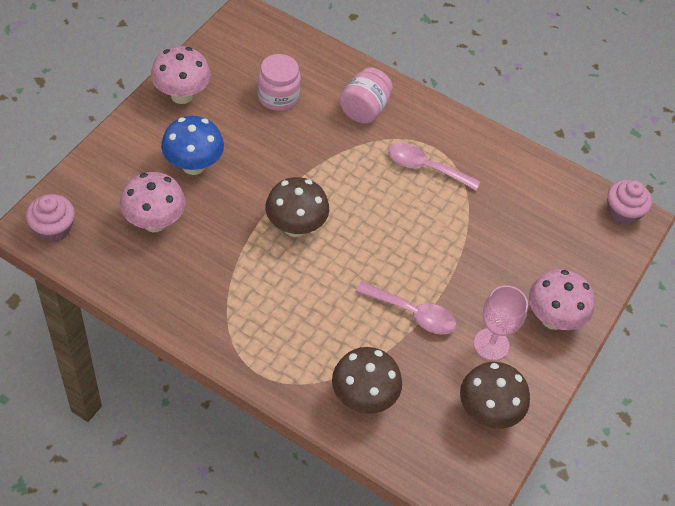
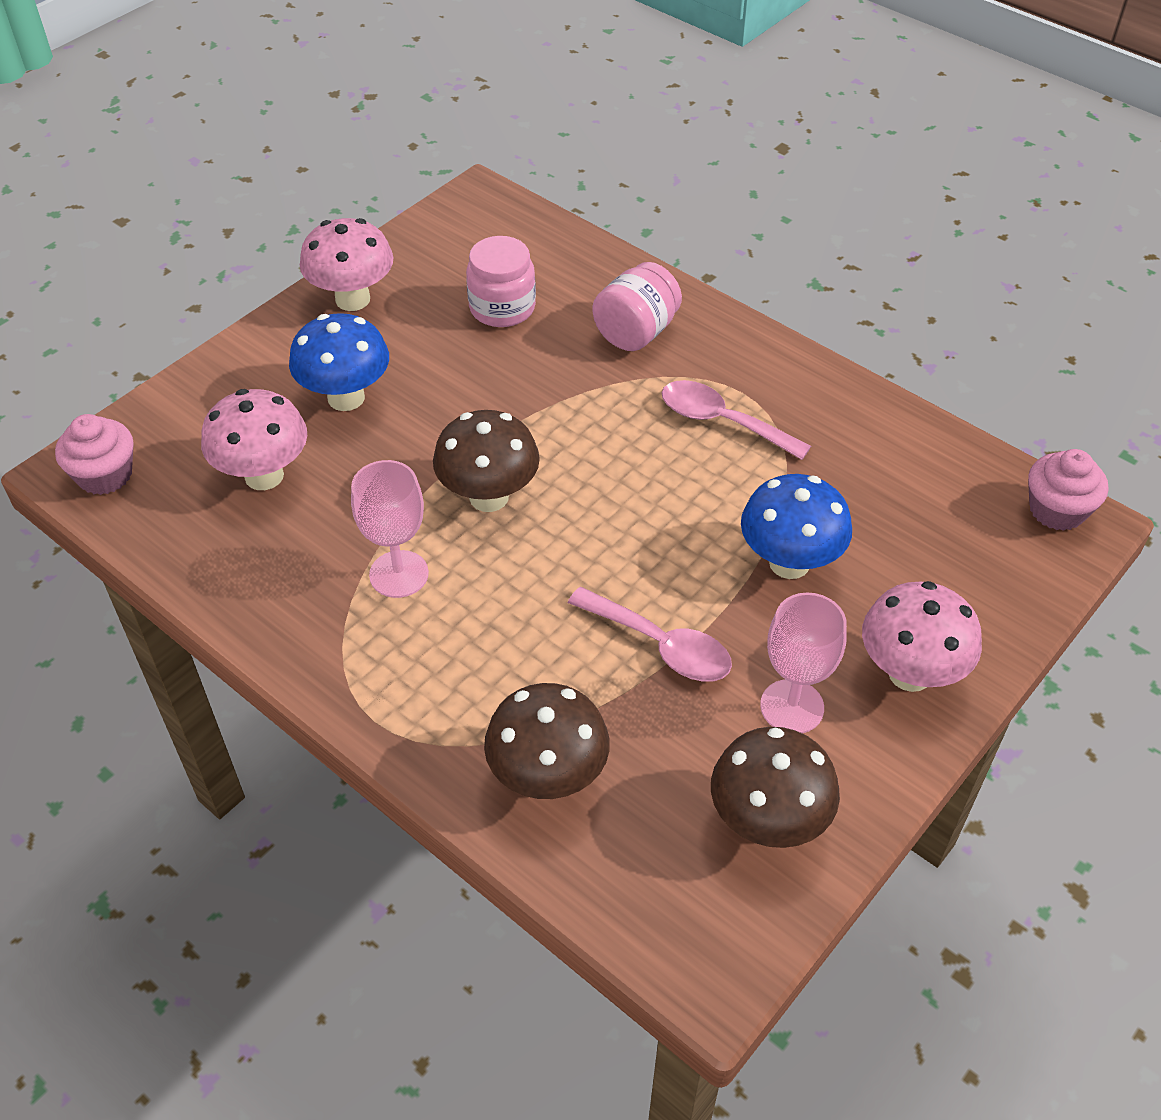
camera: 15 degrees right, 5 degrees down
(252, 281) = (399, 574): none -> pink goblet
(477, 256) = (789, 563): none -> blue mushroom

